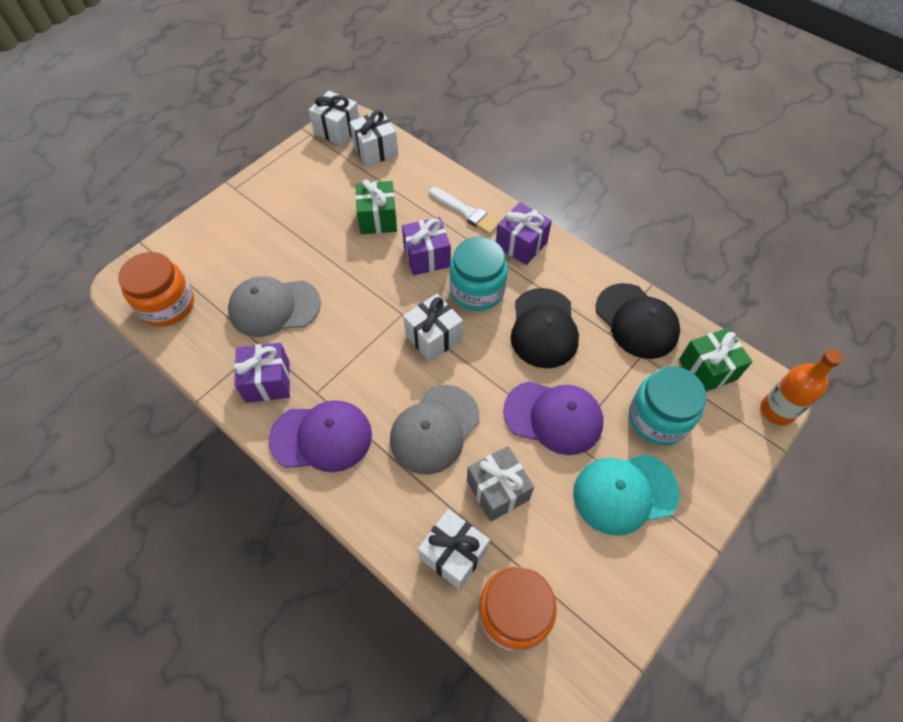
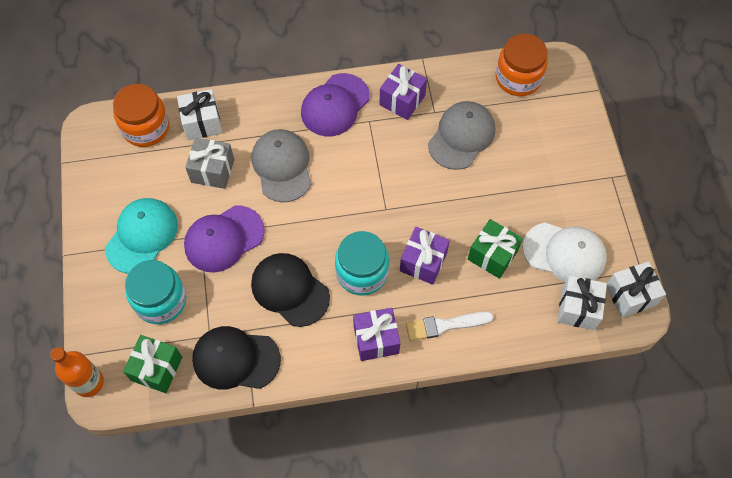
camera: 130 degrees right, 5 degrees up
(335, 179) = (564, 253): none -> white cap
(433, 337) = (348, 214): white gift -> none

